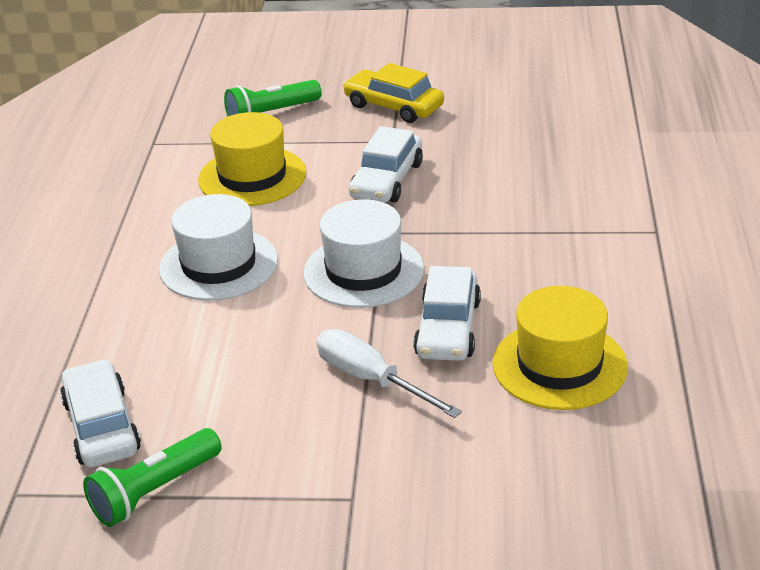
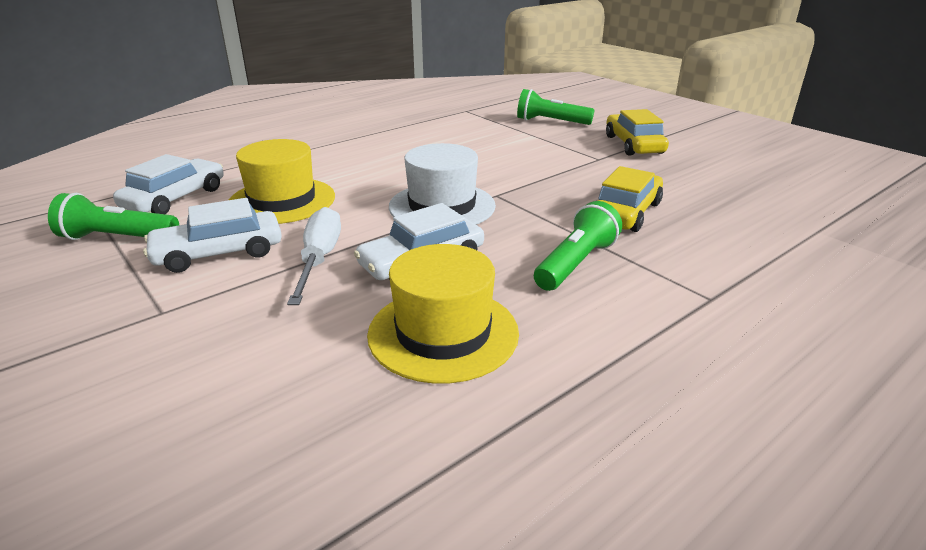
camera: 45 degrees right, 5 degrees down
(218, 265) = (379, 166): white hat -> none
(252, 176) = (481, 140): yellow hat -> yellow hat (282, 201)
(387, 180) = (553, 173): white car -> white car (219, 253)
(504, 190) = (625, 212): none -> yellow car
(546, 258) = (576, 263): none -> green flashlight

